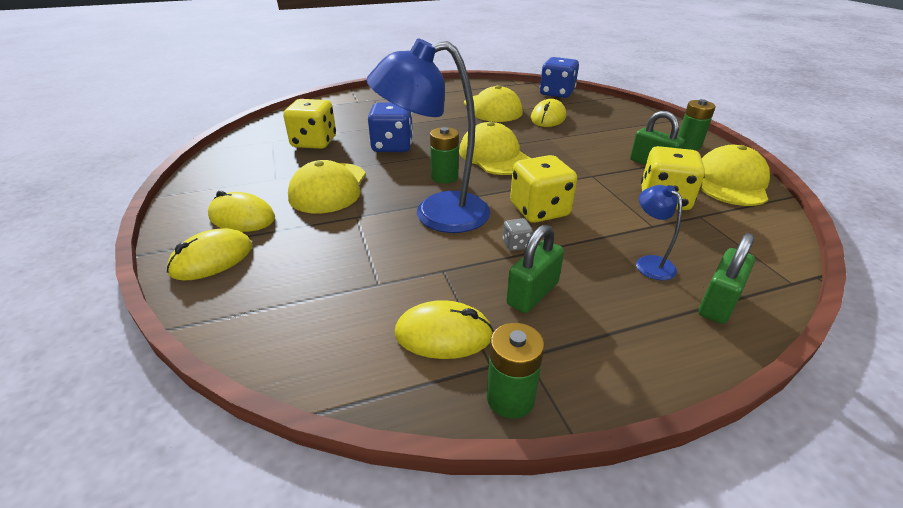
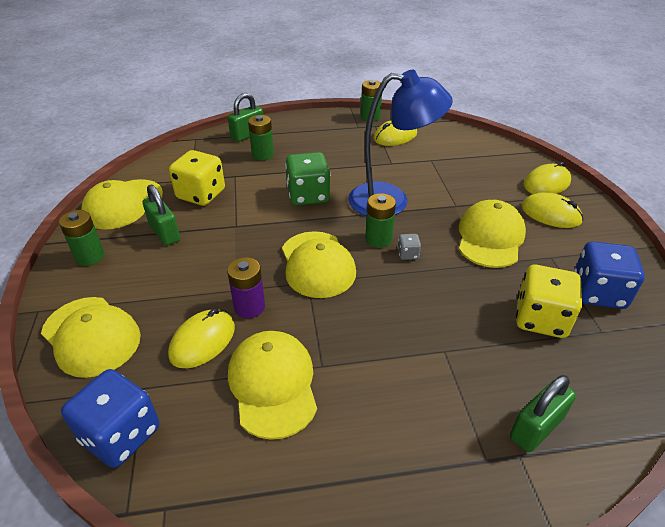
camera: 170 degrees left, 5 degrees up
(392, 146) = (435, 297): blue dice -> blue dice (598, 293)
(443, 334) = (395, 136): yellow mouse -> yellow mouse turned 45 degrees counterclockwise
(516, 244) = (339, 173): grey dice -> grey dice (408, 254)
(531, 132) = (249, 307): none -> purple battery
(532, 294) = (342, 147): green padlock -> green padlock (536, 428)
(539, 210) = (308, 195): yellow dice -> green dice
(619, 114) = (91, 336): none -> yellow cap
(649, 263) = (263, 155): blue lamp -> green battery

